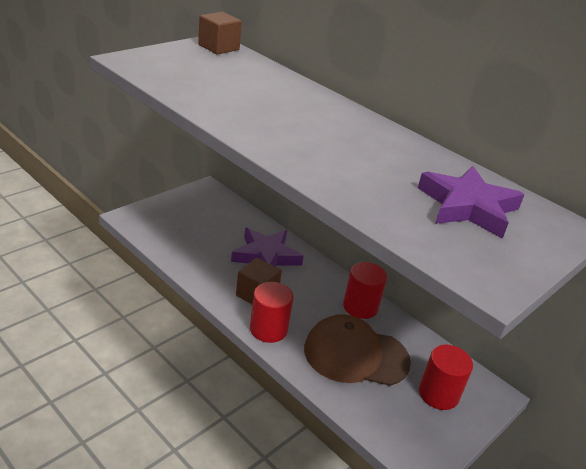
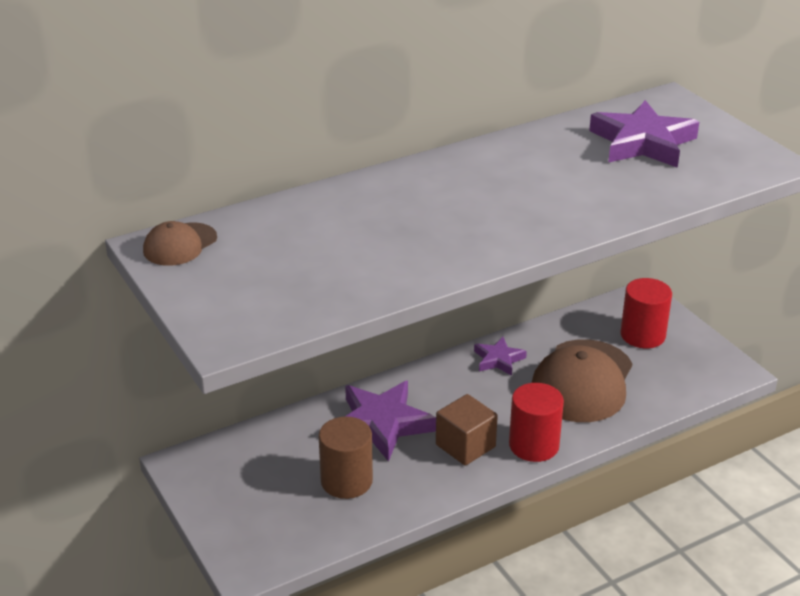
camera: 70 degrees left, 0 degrees up
(207, 246) = (346, 481): none -> brown cylinder
(218, 47) = (180, 245): brown cube -> brown cap
(360, 307) = (498, 359): red cylinder -> purple star

